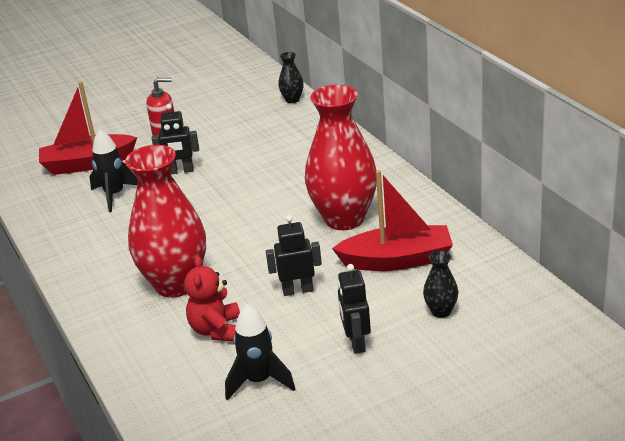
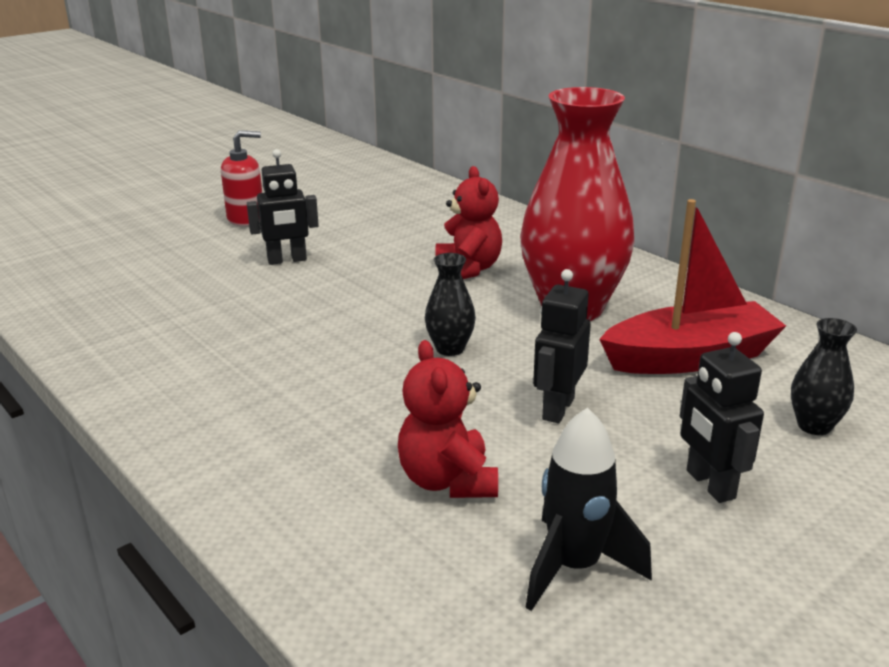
camera: 15 degrees left, 5 degrees down
(87, 164) = (134, 256): red boat -> none
(115, 195) = (190, 293): black rocket -> none
(176, 284) = (341, 411): red vase -> none
(292, 100) = (415, 180): black vase -> black vase (450, 349)
(293, 184) = (468, 269): none -> red teddy bear
(297, 290) = (557, 409): black robot -> black robot turned 45 degrees counterclockwise

